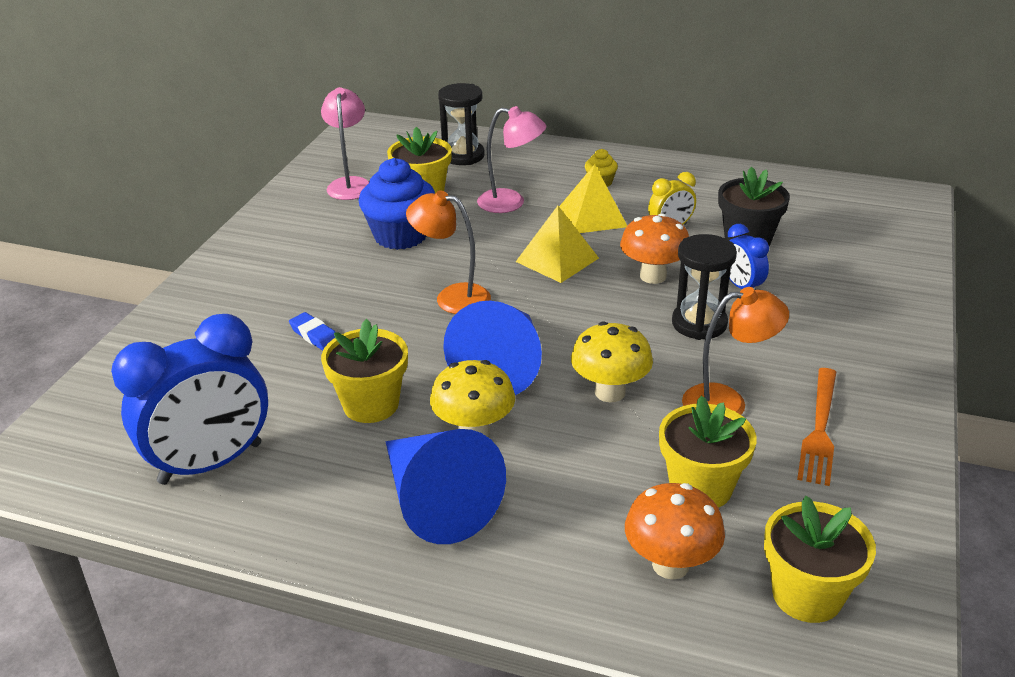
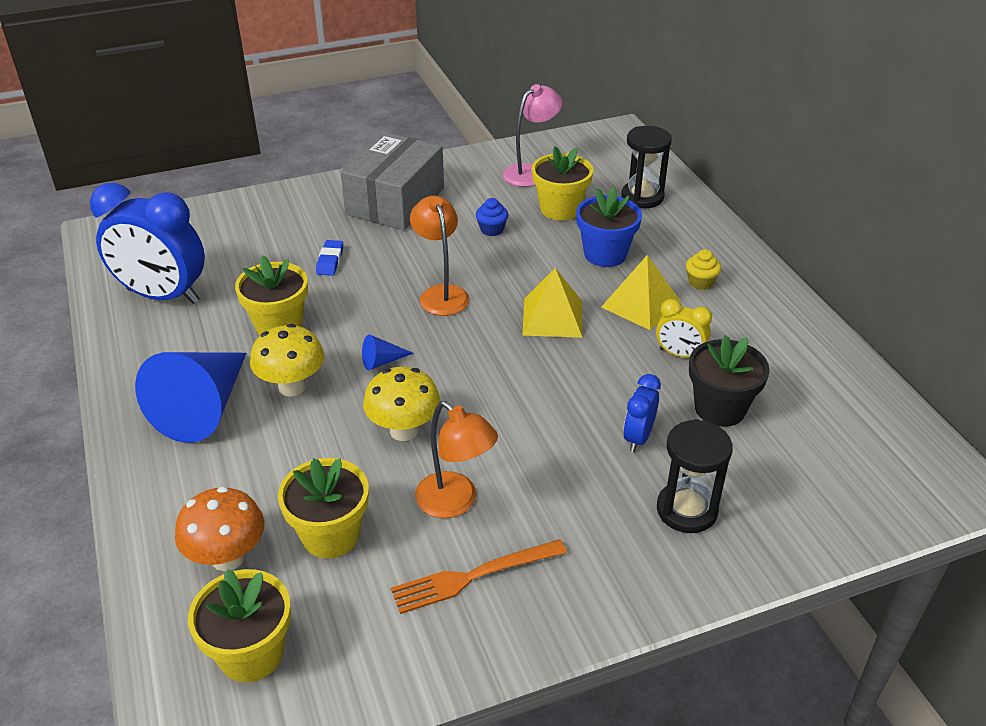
camera: 50 degrees right, 5 degrees up
(280, 263) = (395, 201): none -> grey box
(400, 236) = (492, 230): blue cupcake -> blue cupcake, size x0.47
(503, 366) = (382, 361): blue cone -> blue cone, size x0.40
(511, 203) = (605, 254): pink lamp -> blue flower pot
(653, 276) = (591, 379): orange mushroom -> none
(699, 323) = (551, 437): black hourglass -> black hourglass (686, 510)

